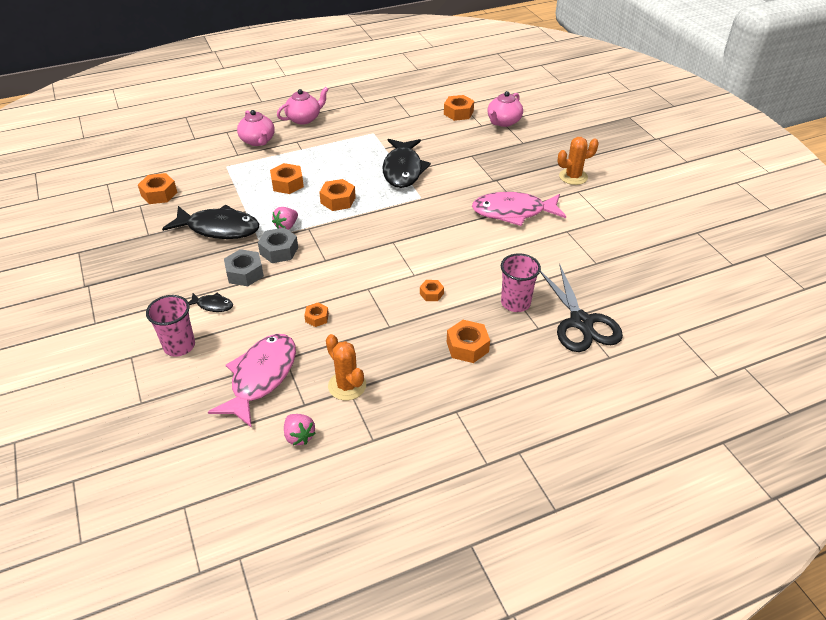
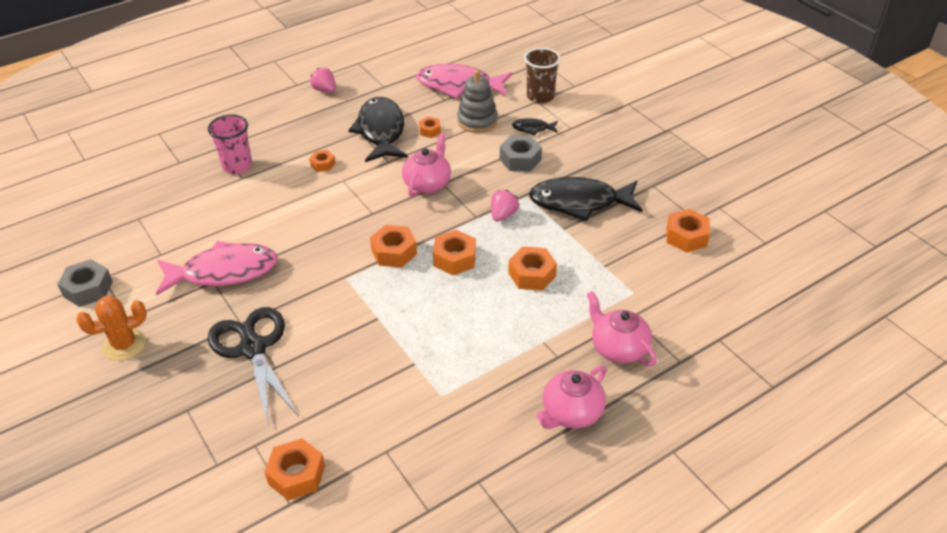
camera: 170 degrees right, 0 degrees up
(179, 346) = (540, 96): pink cup -> brown cup
(261, 377) = (458, 85): pink fish -> pink fish turned 90 degrees clockwise
(263, 323) = (477, 121): none -> grey stacking toy
(279, 251) = (497, 186): grey nut -> grey nut (88, 289)
(299, 436) = (413, 58): pink strawberry -> pink strawberry (325, 90)
(347, 386) = (386, 88): orange cactus -> none
(403, 170) = (378, 322): black fish -> black fish (381, 131)
(467, 346) = (287, 125): orange nut -> orange nut (394, 252)
(503, 122) = (214, 461): pink teapot -> pink teapot (427, 184)
(581, 322) = (175, 157): black scissors -> black scissors (253, 348)

